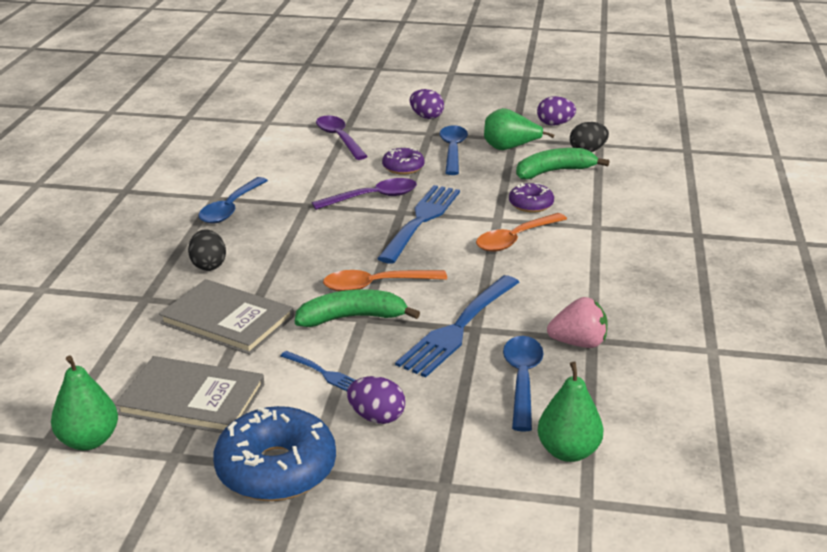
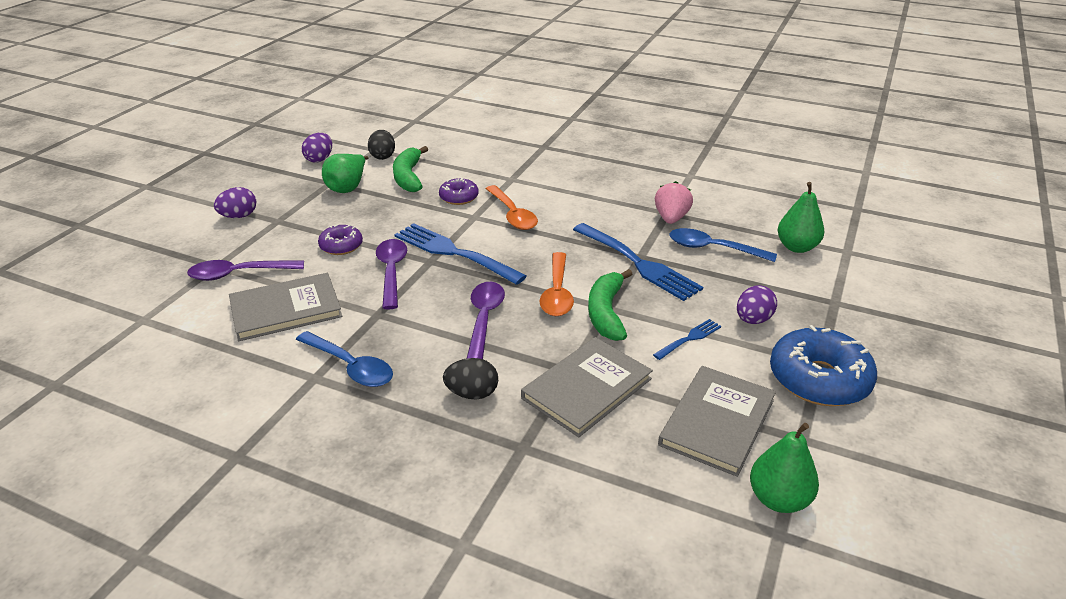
camera: 75 degrees left, 5 degrees up
(297, 167) = (286, 309): none -> grey book
(316, 253) = (484, 319): none -> purple spoon
(452, 150) = (327, 215): blue spoon -> none

